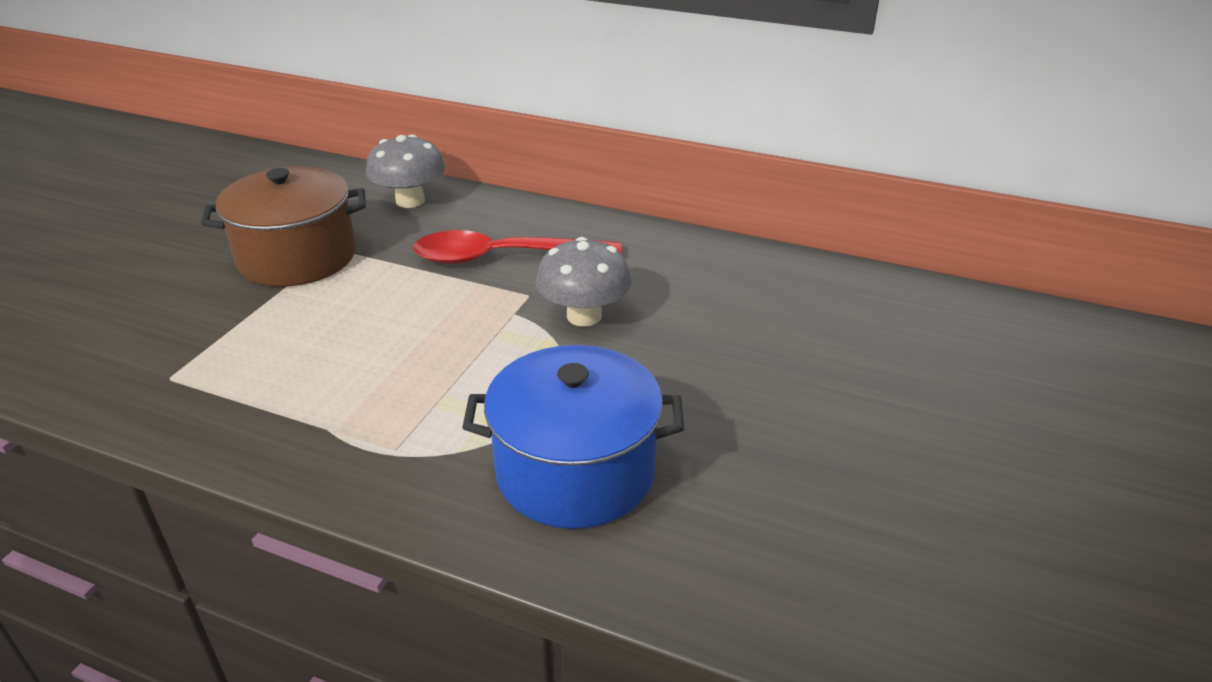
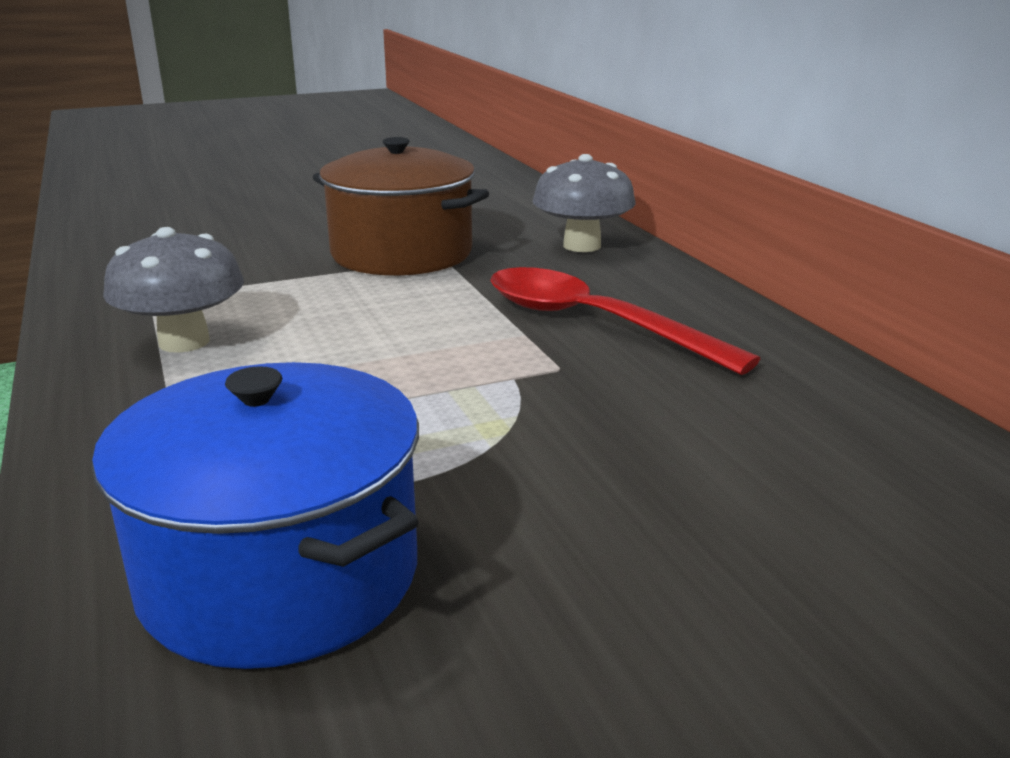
camera: 45 degrees right, 10 degrees down
(584, 316) = (589, 416): grey mushroom -> grey mushroom (184, 342)

